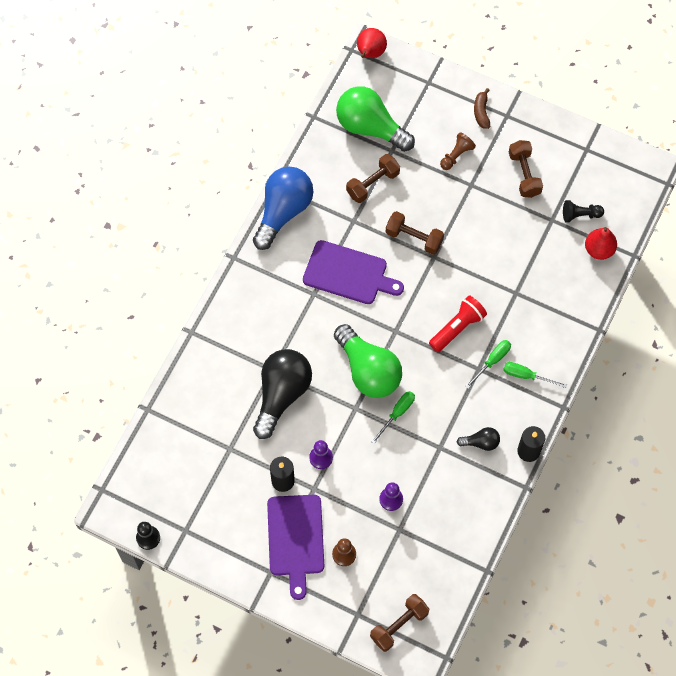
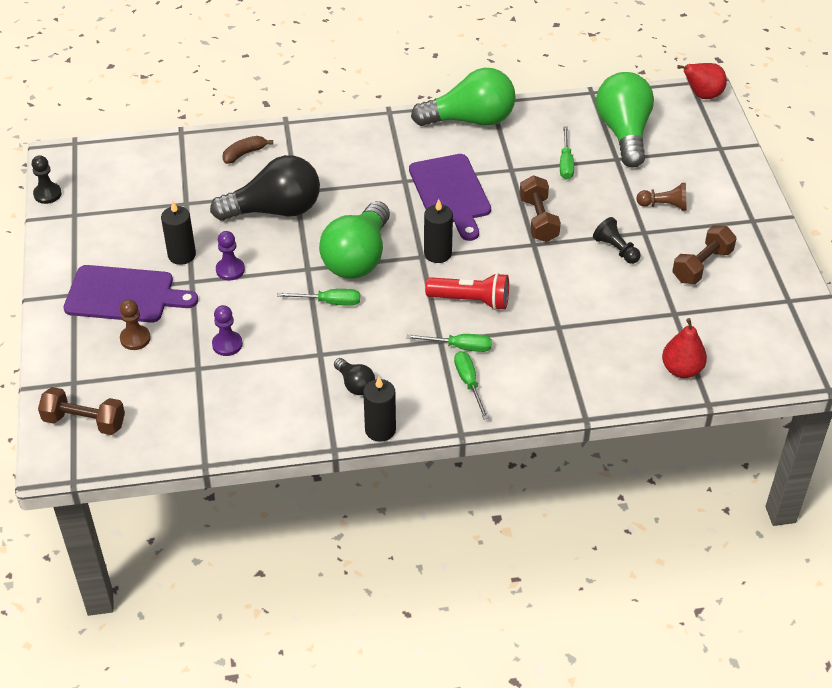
camera: 55 degrees right, 20 degrees down
(283, 212) = (470, 120): blue light bulb -> green light bulb
(296, 539) = (124, 295): purple cutting board -> purple cutting board turned 135 degrees counterclockwise
(372, 184) = (565, 163): brown dumbbell -> green screwdriver
(400, 319) = (437, 253): none -> black candle
(481, 112) = (733, 200): brown banana -> brown banana (244, 154)
(580, 215) = (705, 333): black pawn -> black pawn (616, 249)

